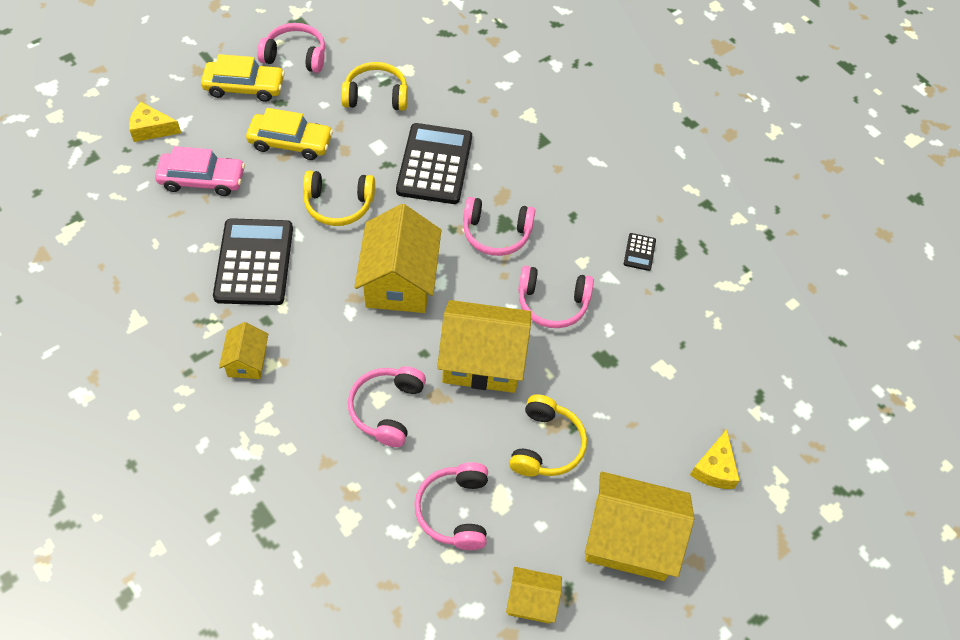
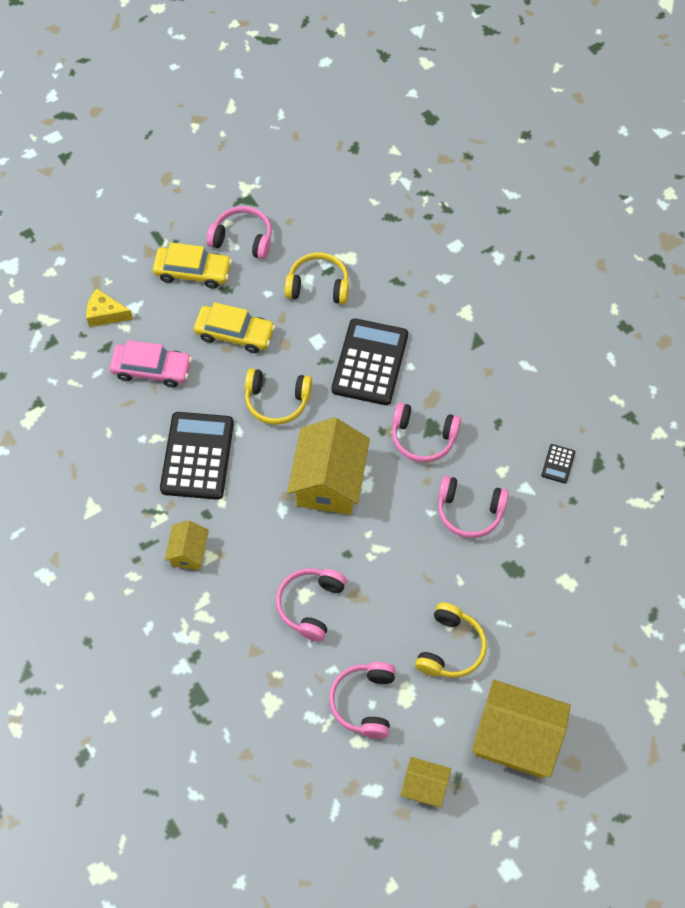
camera: 10 degrees right, 5 degrees up
(482, 361) = (400, 564): yellow house -> none
(714, 468) = (601, 680): yellow cheese -> none

